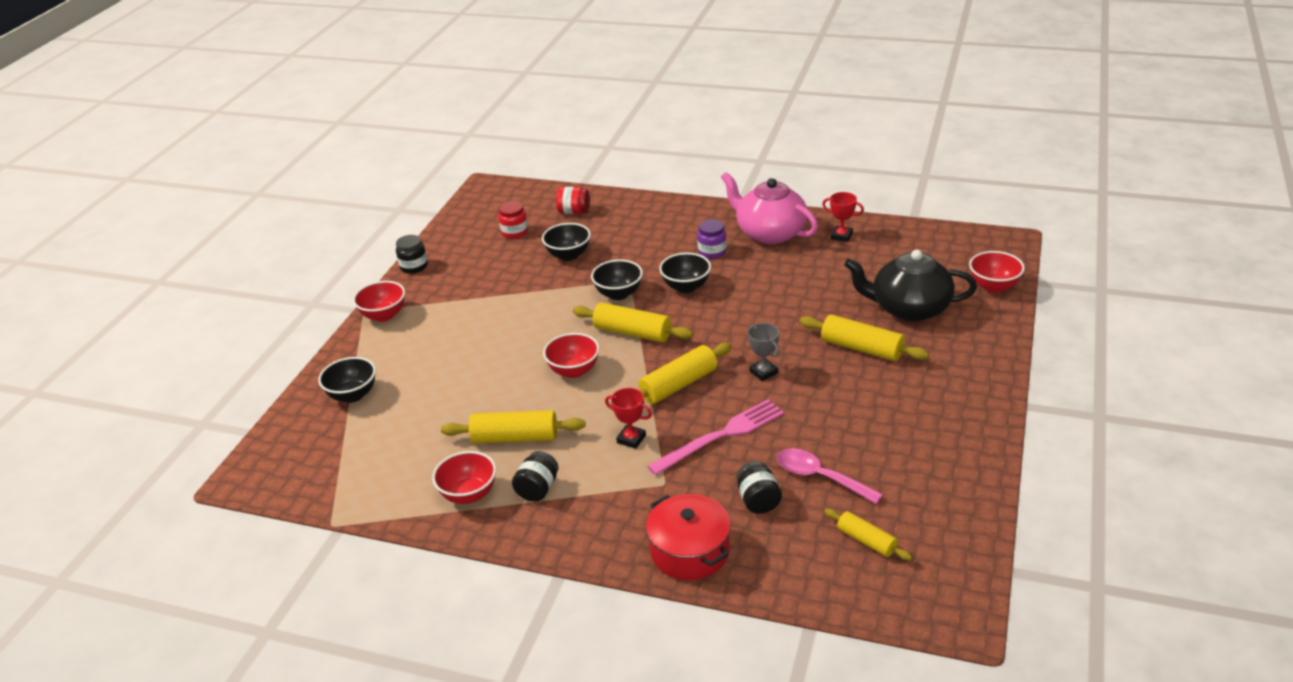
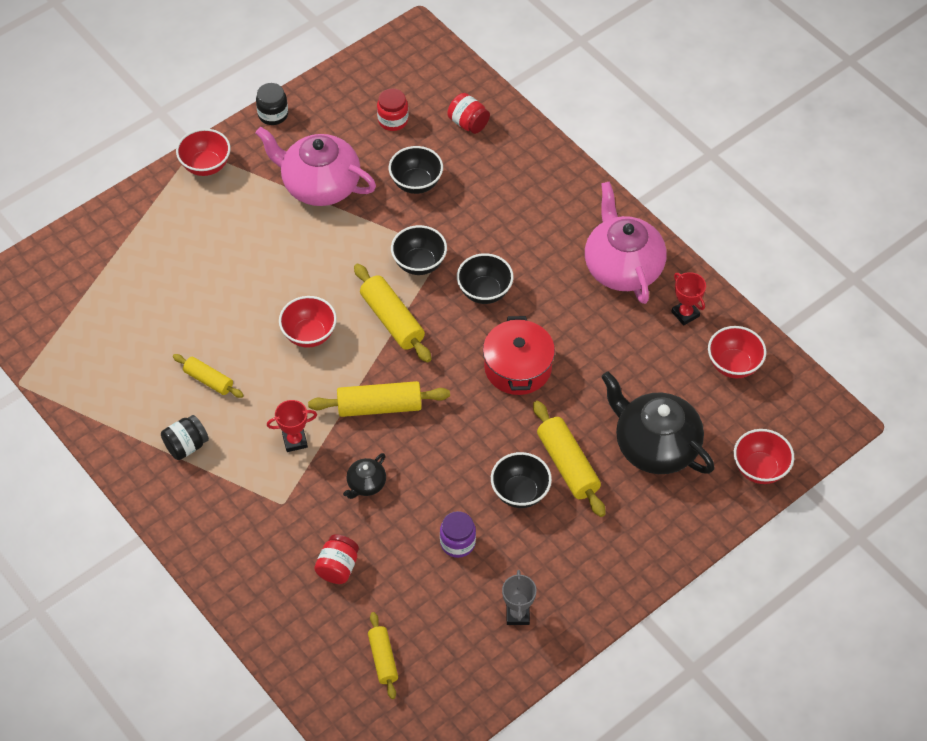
camera: 30 degrees right, 20 degrees up
(353, 395) = (120, 250): black bowl -> black bowl (520, 492)
(469, 494) = (133, 417): red bowl -> red bowl (733, 365)
(492, 287) = (320, 185): none -> pink teapot
(515, 438) = (208, 380): yellow rolling pin -> yellow rolling pin, size x0.62
(631, 439) = (295, 441): red trophy -> red trophy turned 75 degrees counterclockwise
(689, 551) = (248, 580): red pot -> red pot (518, 367)
(712, 252) = (547, 260): purple jar -> purple jar (457, 543)
(721, 436) = (366, 484): pink fork -> black teapot
(758, 500) = (338, 567): black jar -> red jar
(763, 372) = (460, 438): grey trophy -> grey trophy (517, 614)
(819, 477) = (404, 576): pink spoon -> none

